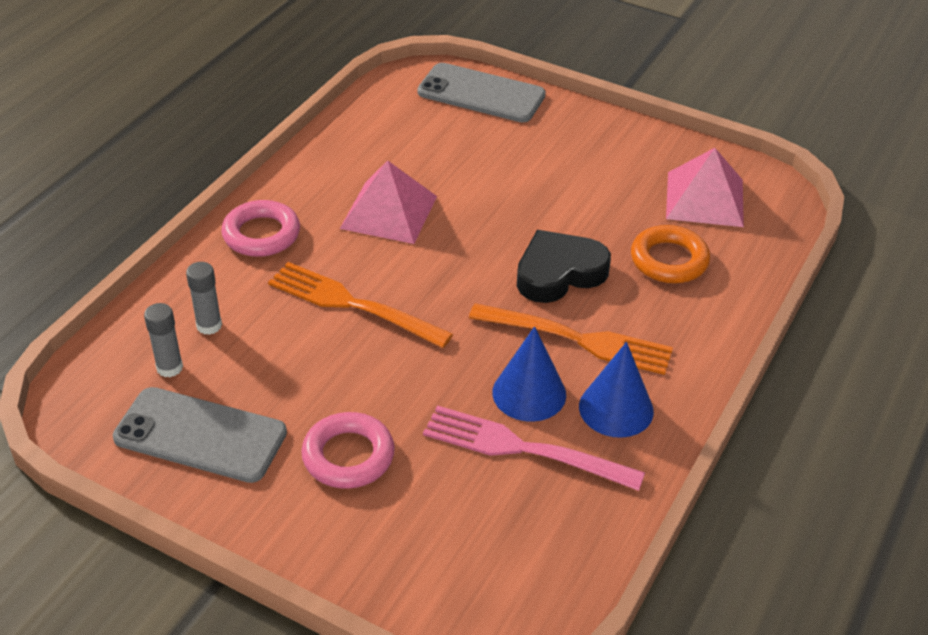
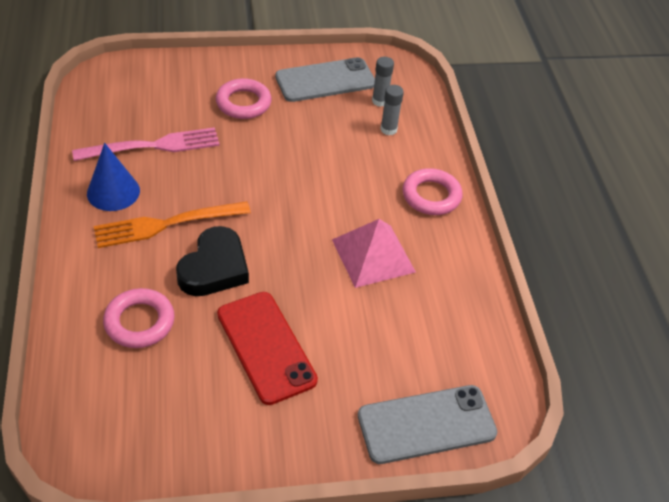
camera: 140 degrees right, 5 degrees up
(353, 304) = (325, 179): orange fork -> none
(529, 393) = (173, 177): blue cone -> none
(564, 191) = (266, 347): none -> red phone
(669, 260) = (139, 322): orange ring -> pink ring
(705, 198) = (143, 406): pink pyramid -> none

